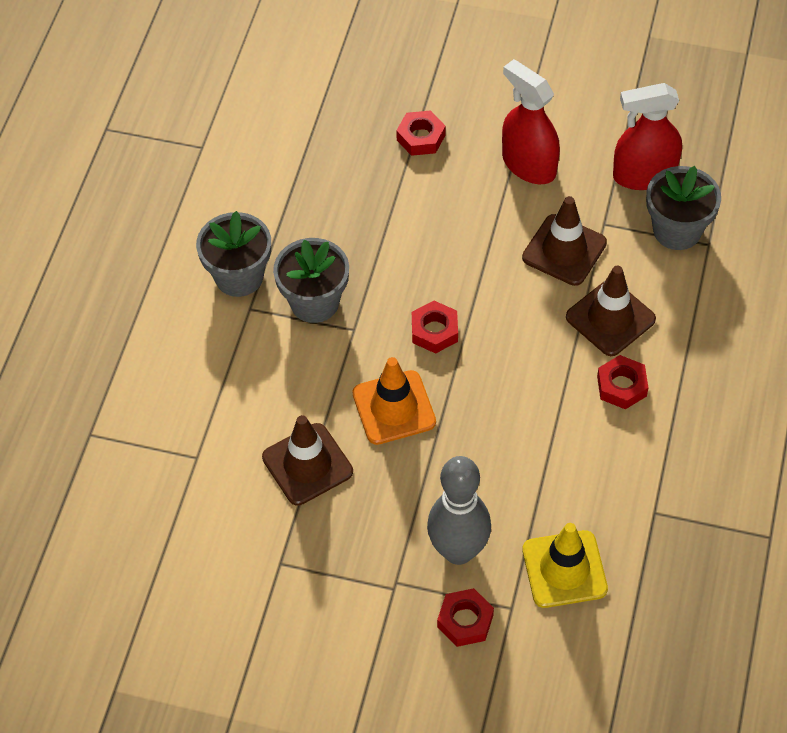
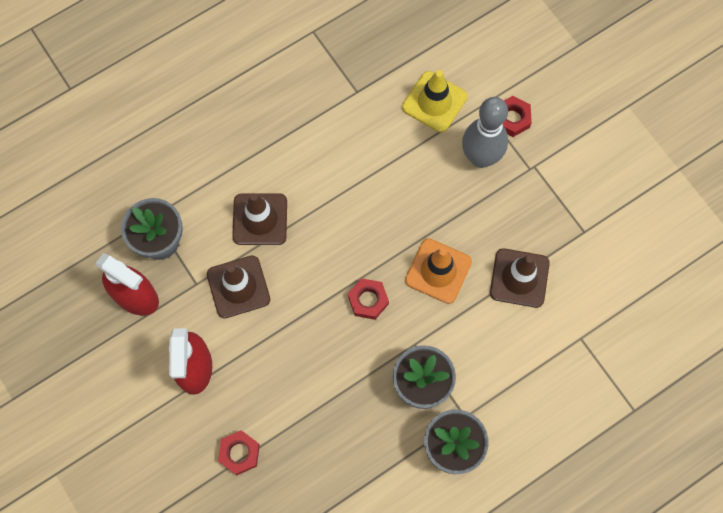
camera: 140 degrees left, 15 degrees up
(621, 386) = (298, 173): red nut -> none

